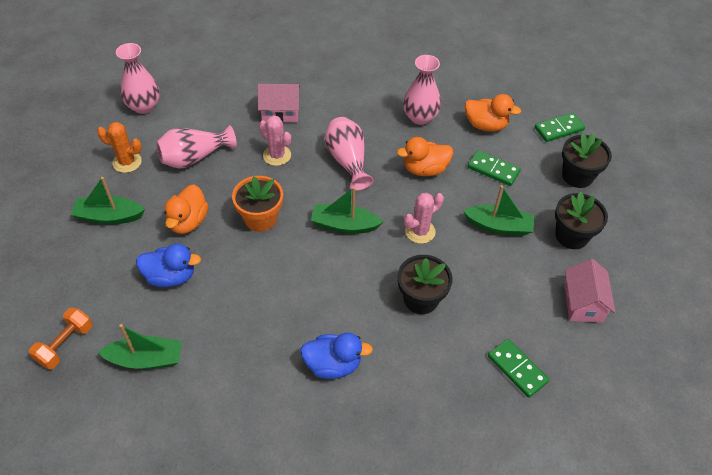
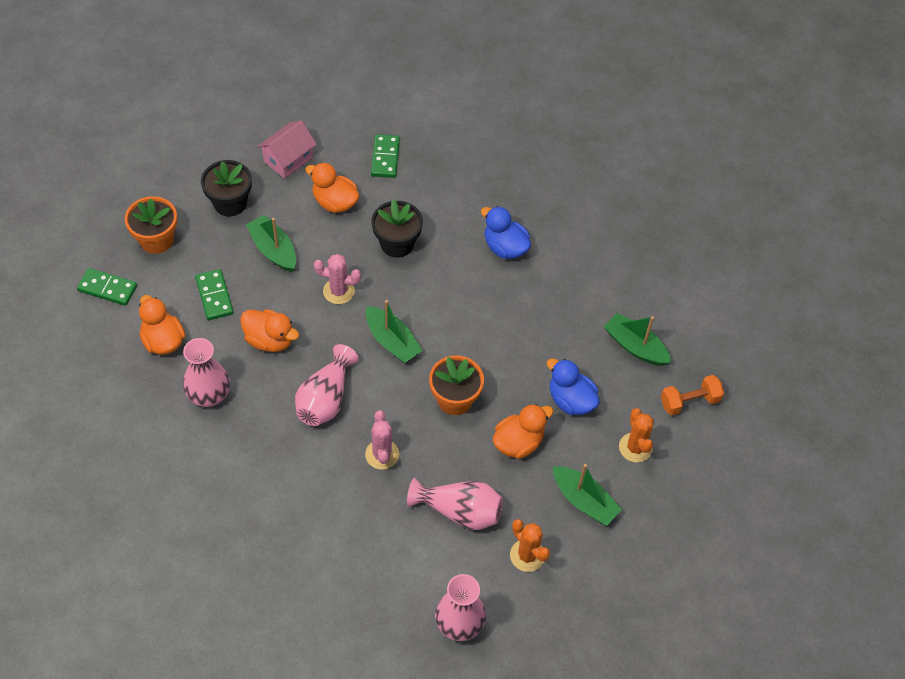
camera: 140 degrees left, 5 degrees up
(92, 277) = (635, 447): none -> orange cactus
(280, 112) = (331, 504): pink house -> none
(505, 295) = (335, 202): none -> orange duck
(577, 176) = (156, 240): black flower pot -> orange flower pot

